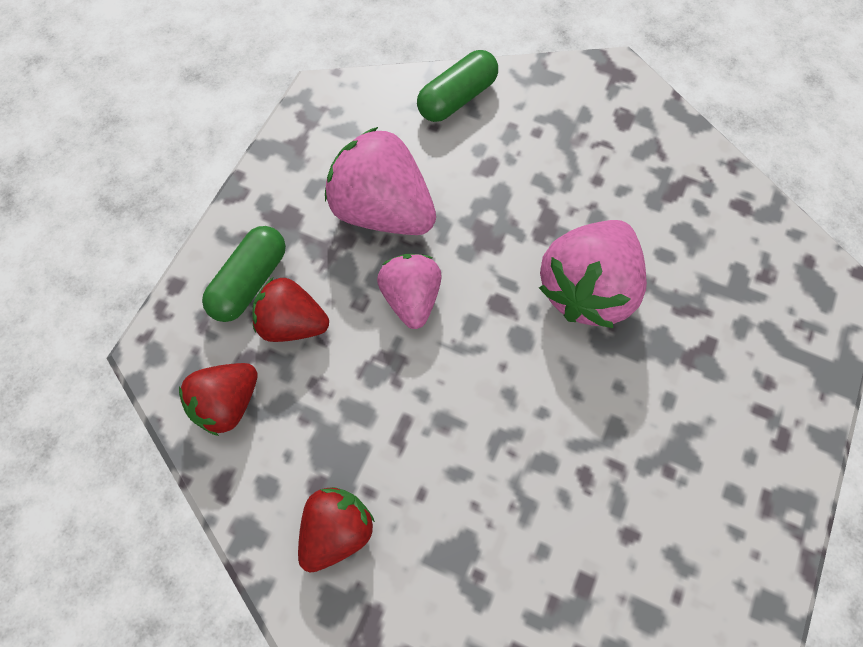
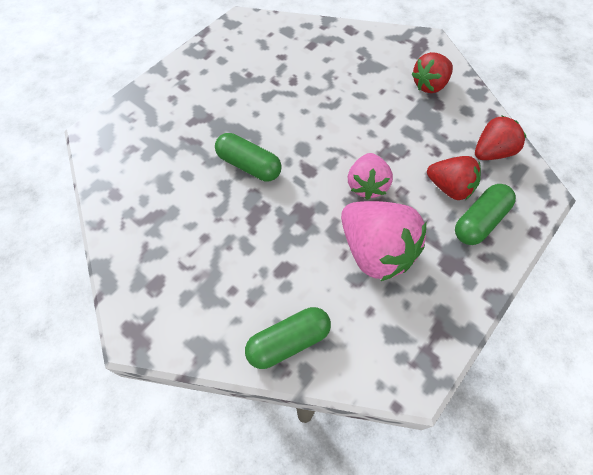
camera: 165 degrees left, 5 degrees down
(587, 289) = (249, 165): pink strawberry -> green capsule

